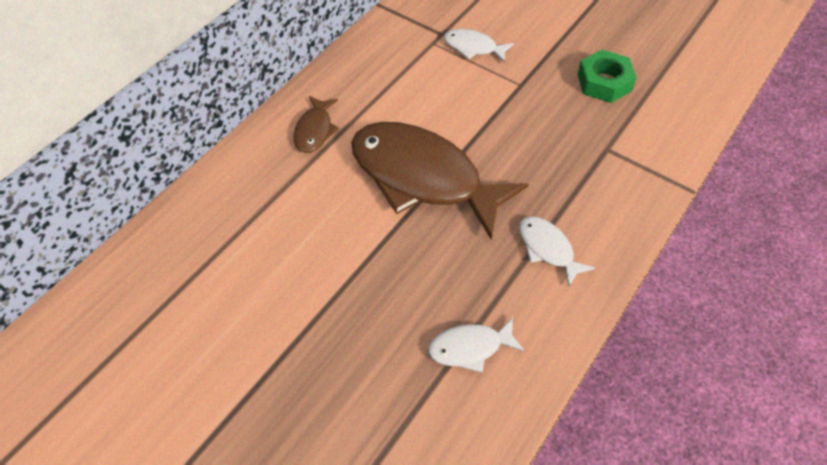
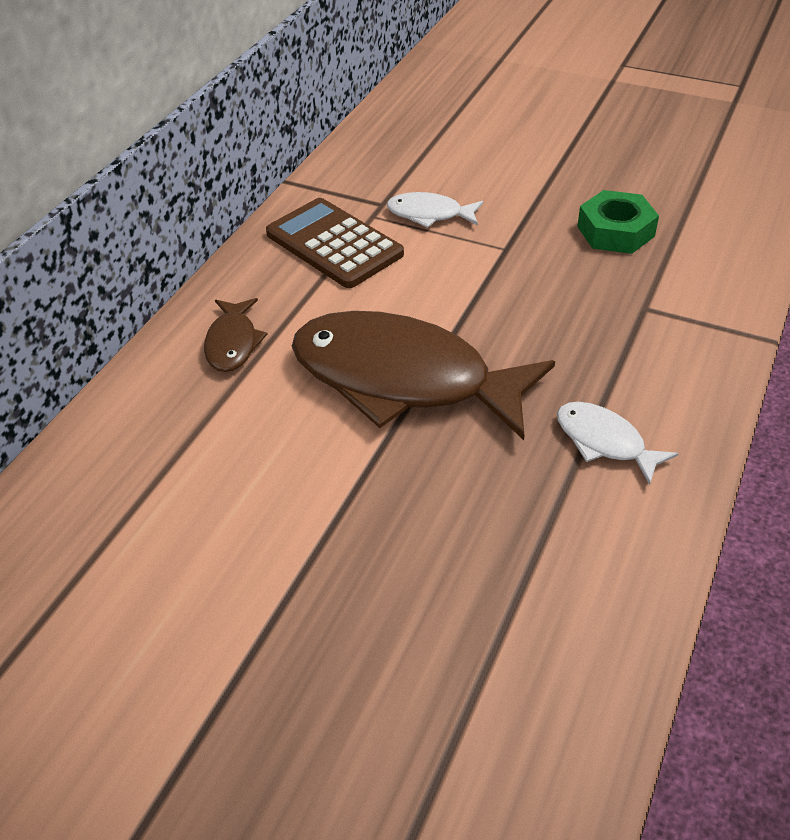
camera: 10 degrees left, 10 degrees down
(400, 62) = (334, 244): none -> brown calculator
(470, 347) = (533, 590): white fish -> none

